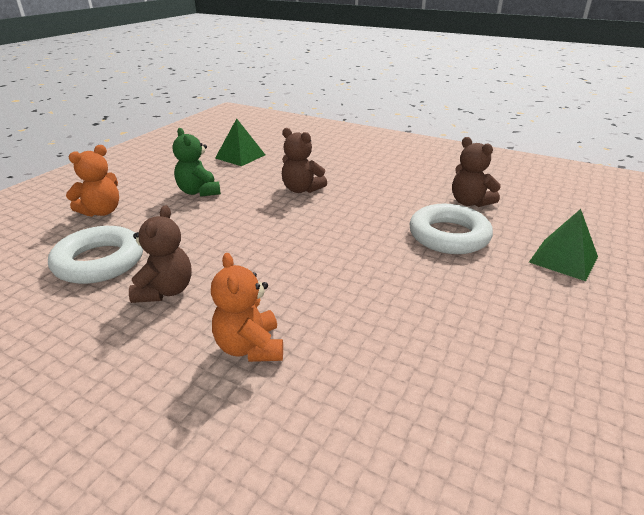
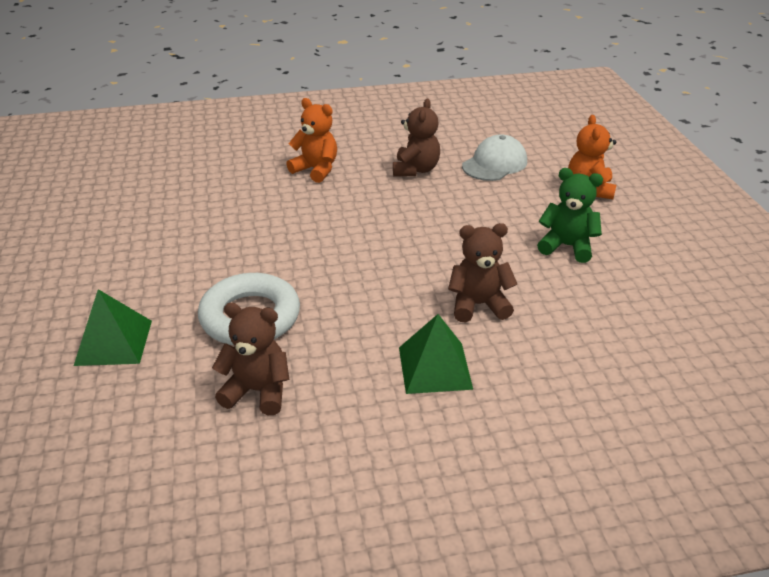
camera: 140 degrees right, 5 degrees up
(99, 261) = (494, 164): white ring -> white cap
(165, 291) = (415, 170): brown teddy bear -> brown teddy bear turned 135 degrees counterclockwise
(240, 156) = (650, 324): green pyramid -> green pyramid (434, 368)

